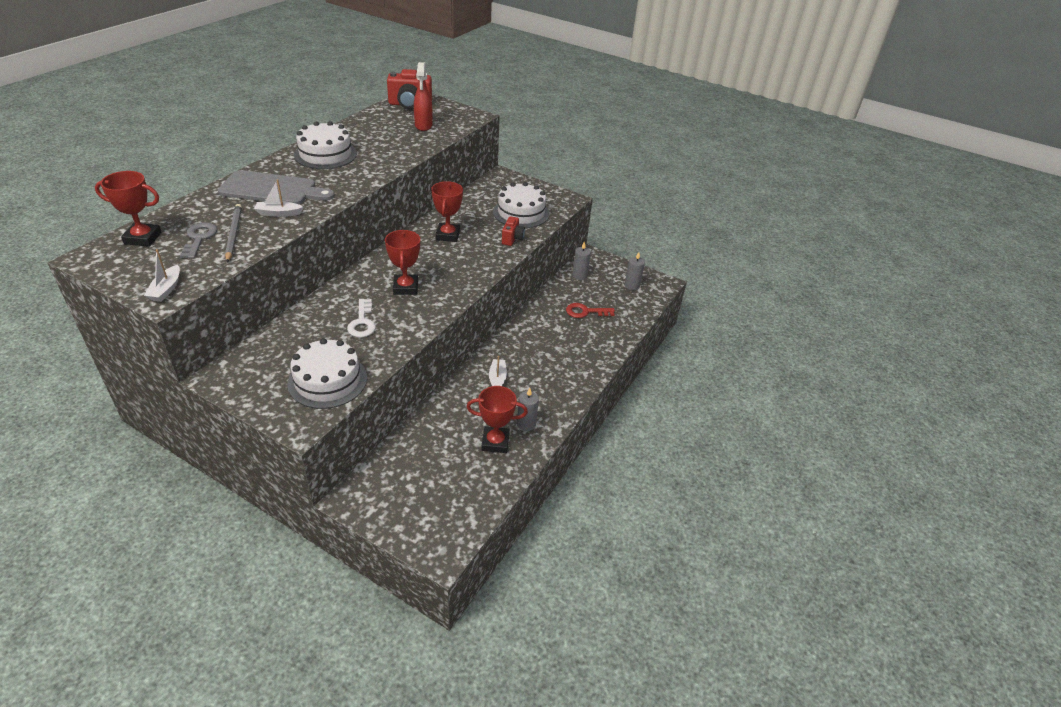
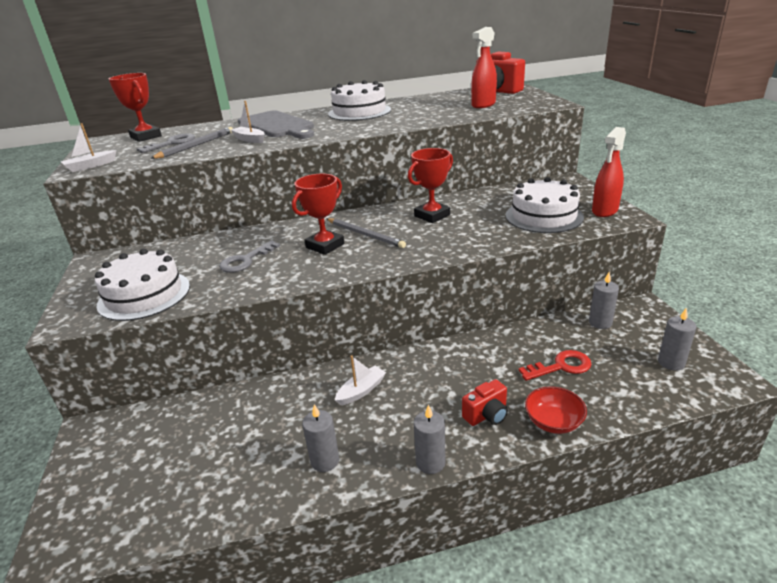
camera: 50 degrees right, 10 degrees down
(362, 322) = (246, 260): white key -> grey key
(422, 268) = (365, 235): none -> grey pencil
(495, 442) = (267, 460): red trophy -> none
(512, 239) = (498, 236): red camera -> red camera (486, 415)
(551, 197) = (604, 211): none -> red spray bottle
(578, 394) = (430, 462): none -> grey candle
(585, 312) = (561, 366): red key -> red key turned 120 degrees clockwise
(610, 344) = (553, 422): none -> red bowl

